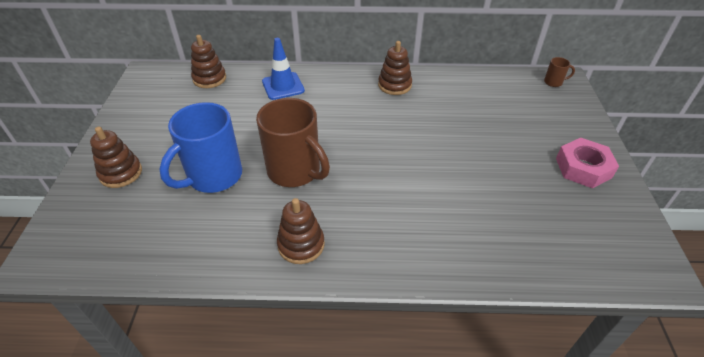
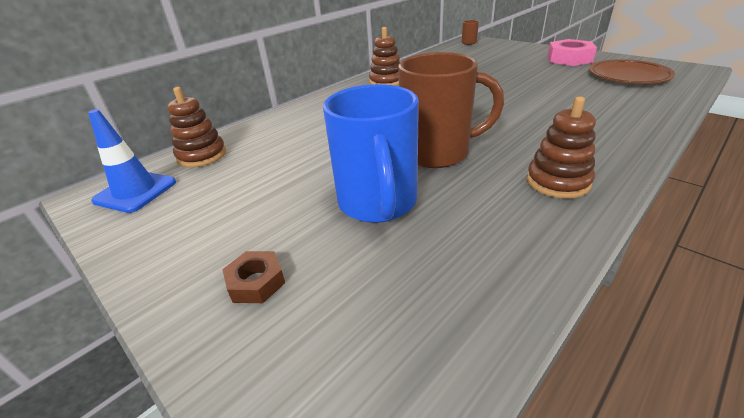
camera: 45 degrees left, 10 degrees down
(121, 173) = (256, 282): brown stacking toy -> brown nut
(283, 86) = (297, 122): blue traffic cone -> blue traffic cone (135, 191)
(574, 226) = (628, 76): none -> brown plate

